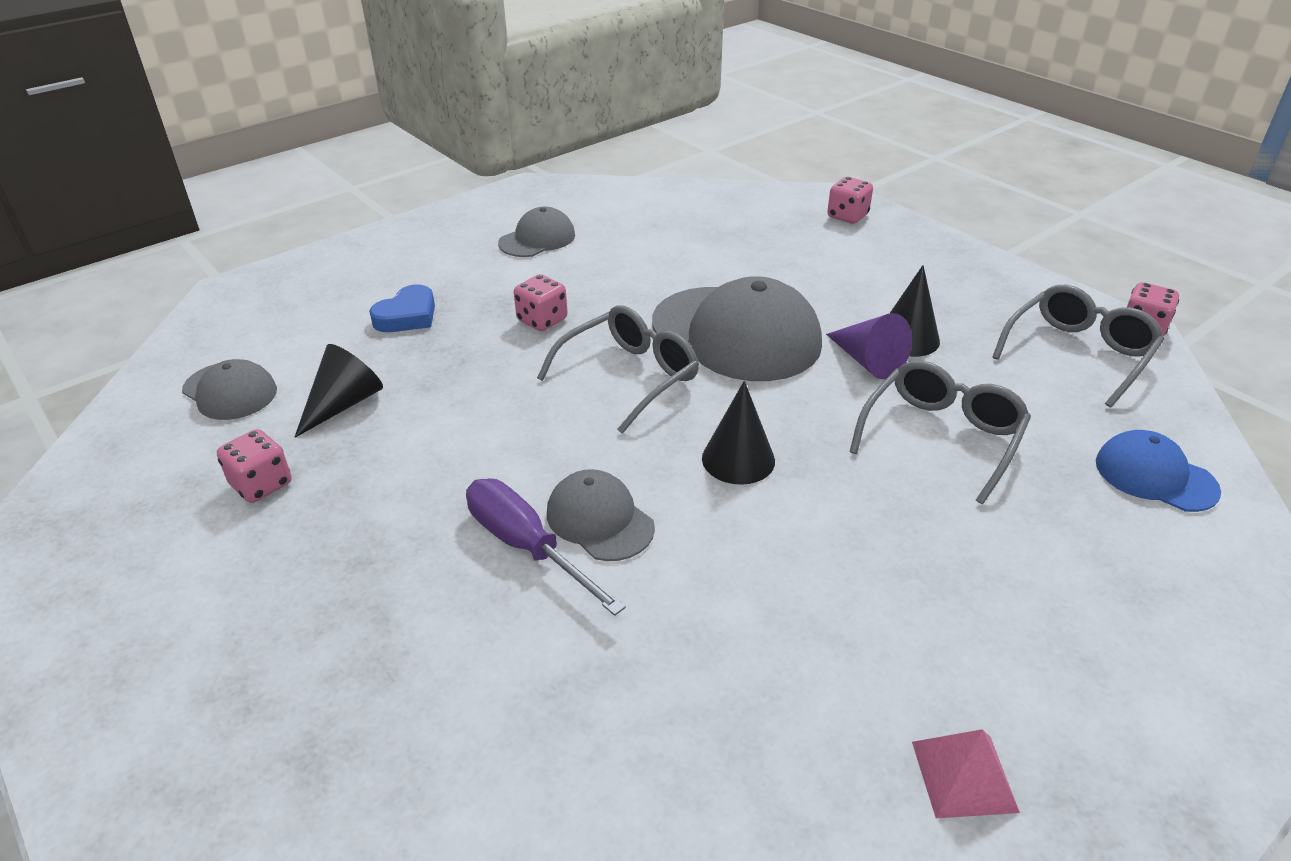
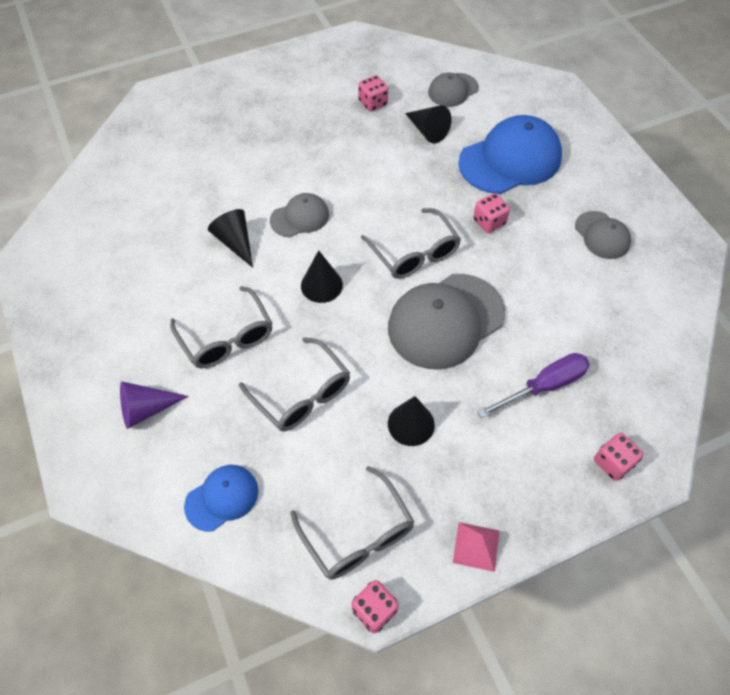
camera: 105 degrees right, 20 degrees up
(407, 316) = (510, 160): blue heart -> blue cap
(526, 546) = (293, 188): purple screwdriver -> purple screwdriver (543, 386)
(696, 598) = (235, 242): none -> black cone
(867, 361) = (392, 386): purple cone -> purple cone (146, 409)
(908, 547) = (226, 337): none -> grey glasses
(964, 776) = (106, 304): pink pyramid -> pink pyramid (476, 546)

